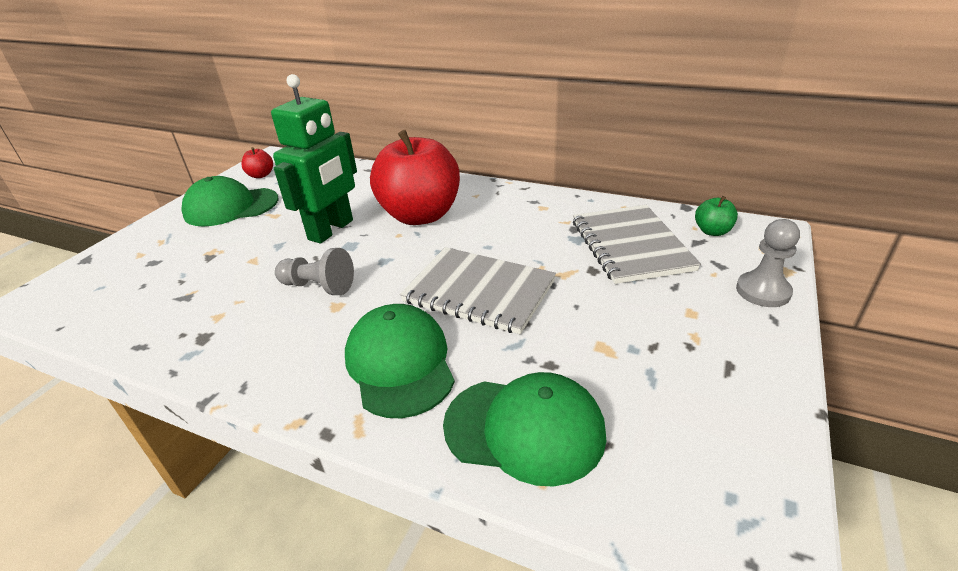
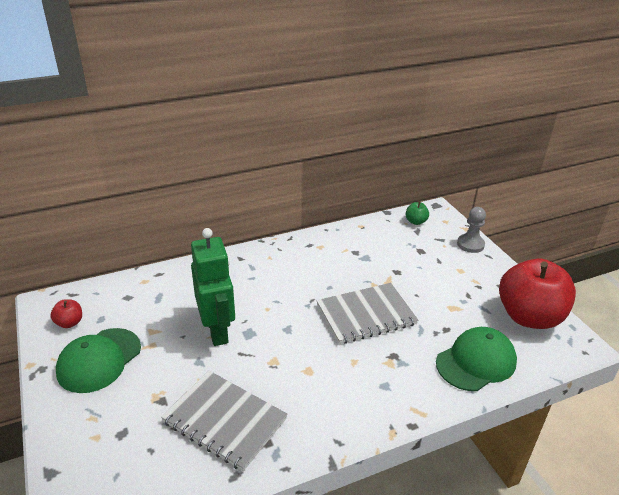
camera: 50 degrees left, 0 degrees up
(318, 286) = (278, 368): grey pawn -> none
(400, 363) = (390, 374): green cap -> none
(420, 215) = (259, 289): red apple -> red apple (529, 317)
(630, 245) = (394, 248): grey notebook -> grey notebook (225, 420)

